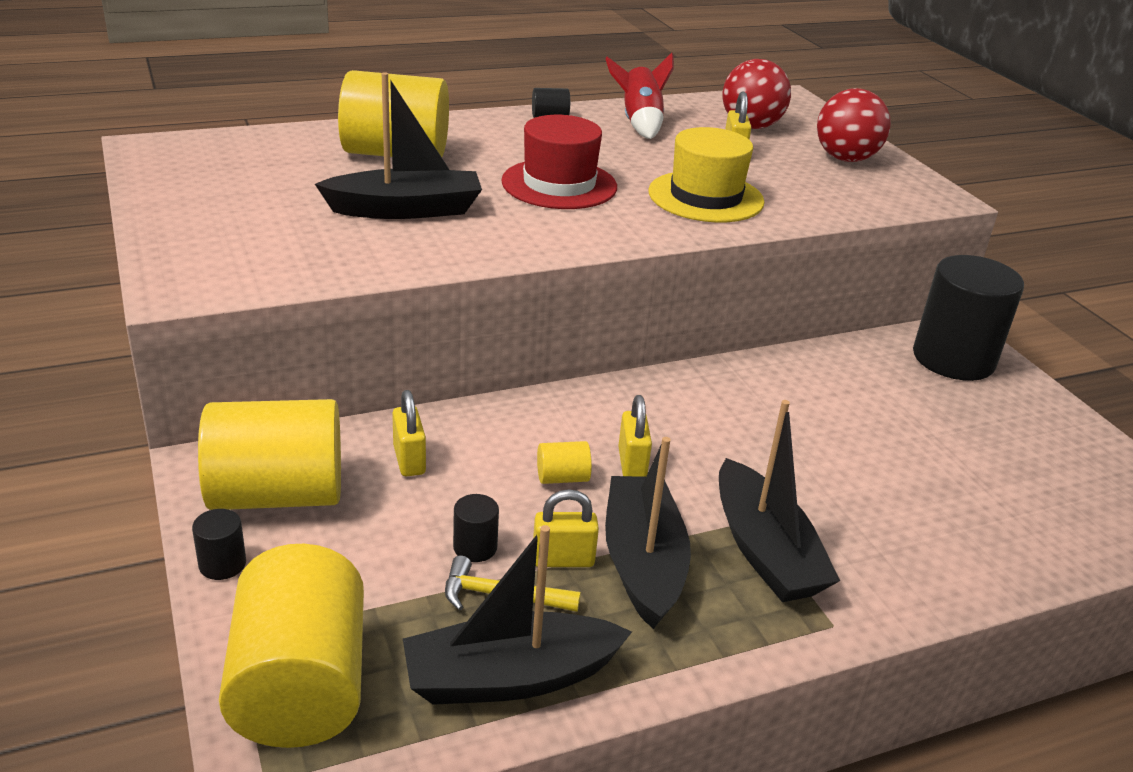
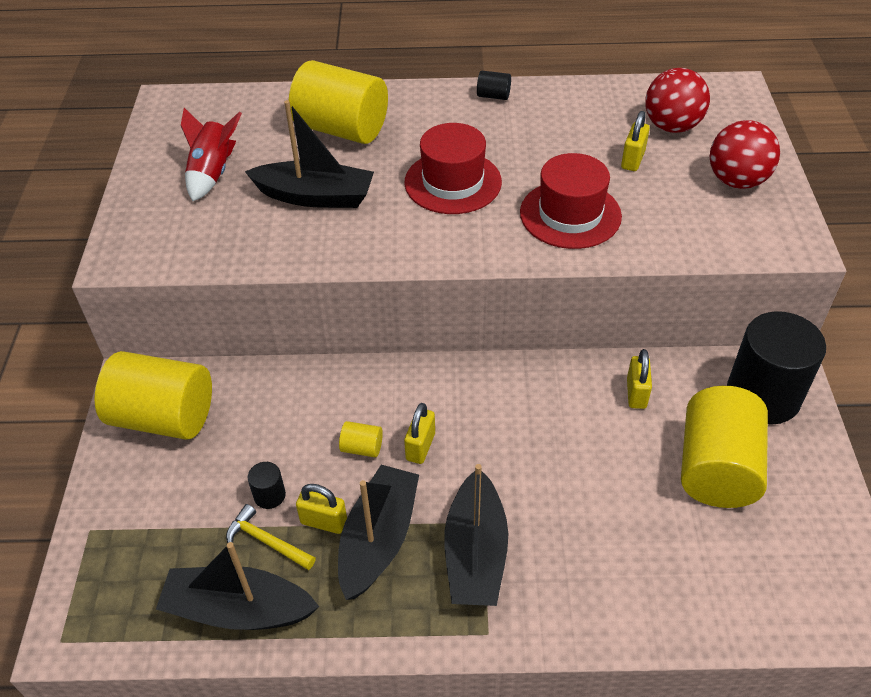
camera: 25 degrees right, 15 degrees up
(222, 564) = (106, 468): black cylinder -> none
(300, 686) = (110, 577): yellow cylinder -> yellow cylinder (716, 468)
(409, 460) = (263, 406): yellow padlock -> yellow padlock (636, 393)
(639, 123) = (569, 112): red rocket -> red rocket (213, 173)
(705, 197) = (570, 214): yellow hat -> red hat

